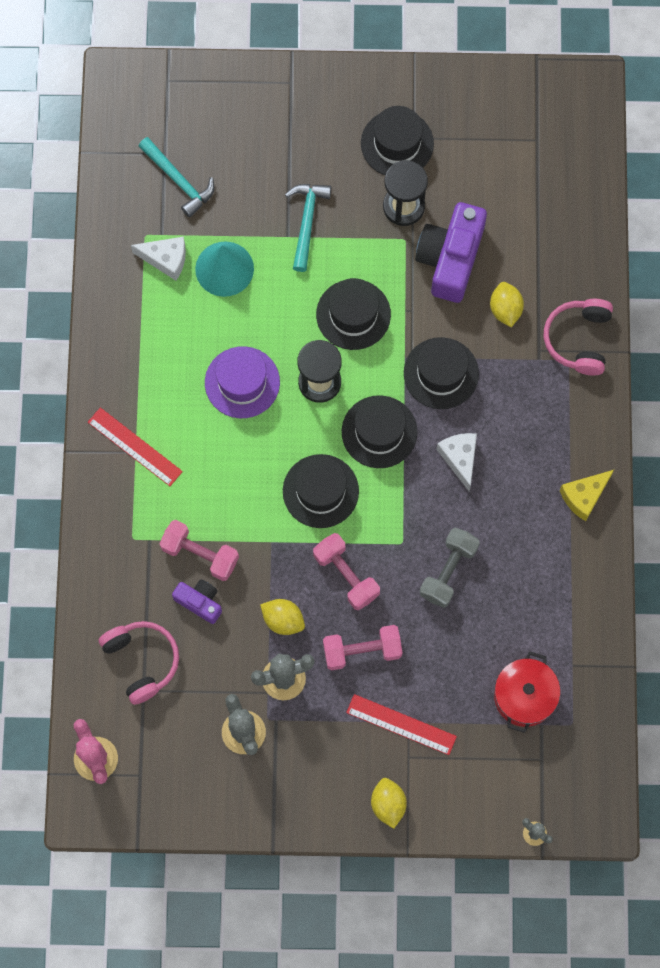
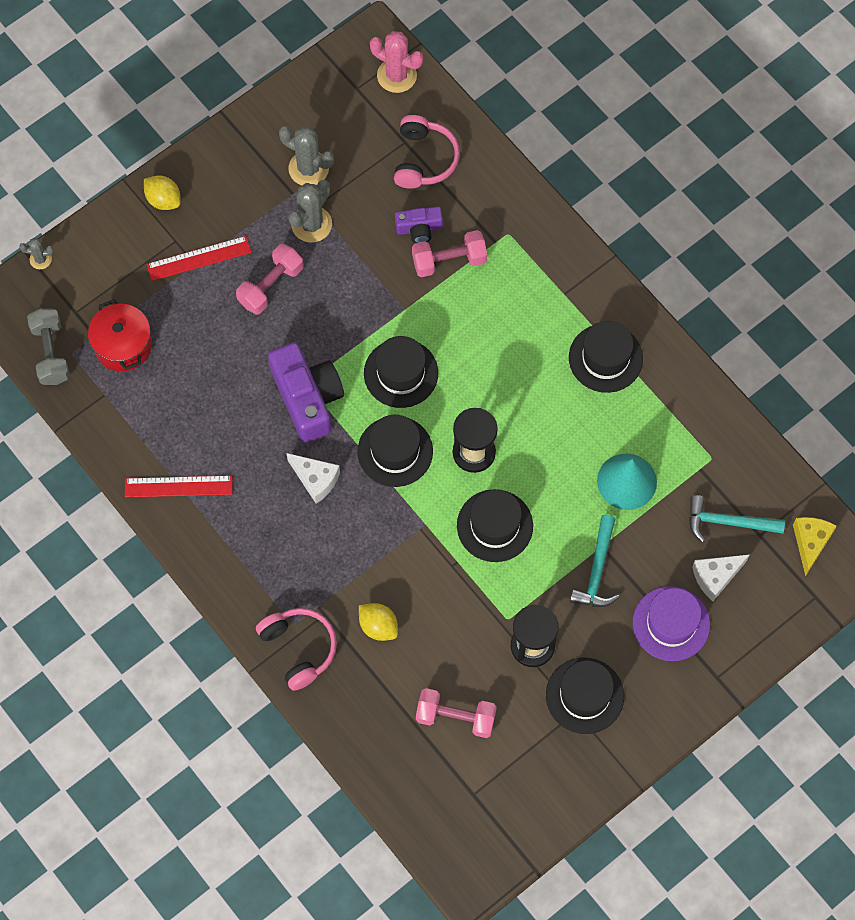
camera: 140 degrees right, 5 degrees down
(134, 447) = (568, 297): red ruler -> red ruler (178, 486)
(141, 661) = (424, 159): pink headphones -> pink headphones turned 105 degrees counterclockwise
(166, 259) = (678, 452): white cheese -> white cheese (715, 577)
(242, 382) = (532, 406): purple hat -> purple hat (671, 623)
(283, 620) = (347, 263): yellow lemon -> none
(306, 222) = (597, 570): turquoise hammer -> turquoise hammer turned 45 degrees clockwise
(346, 575) = (328, 328): pink dumbbell -> pink dumbbell (455, 717)
(441, 373) = (386, 534): black hat -> black hat (605, 358)
(448, 571) = (254, 390): grey dumbbell -> grey dumbbell (51, 353)
(450, 258) = (457, 633): purple camera -> purple camera (307, 398)
(584, 496) = (195, 526): yellow cheese -> yellow cheese (810, 543)

